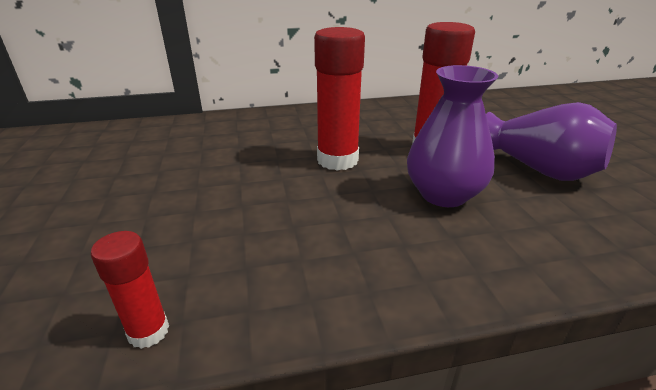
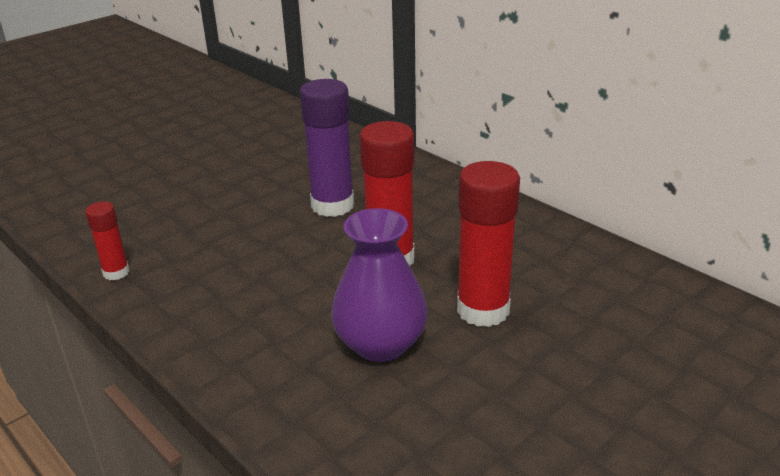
camera: 60 degrees right, 0 degrees up
(229, 160) = (332, 205): none -> purple glue stick
(538, 169) = (514, 405): purple vase -> none

